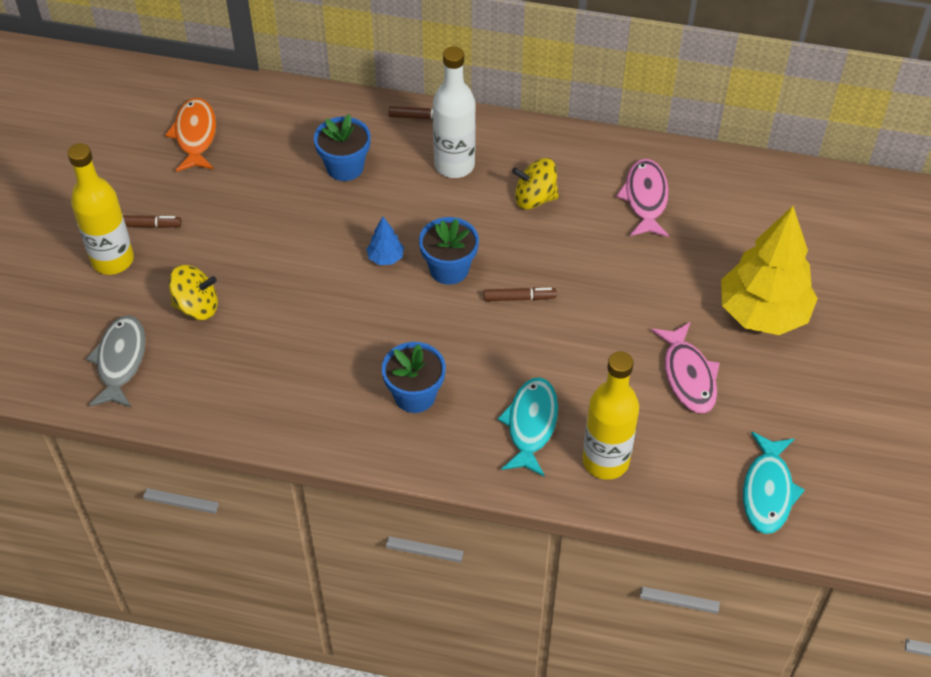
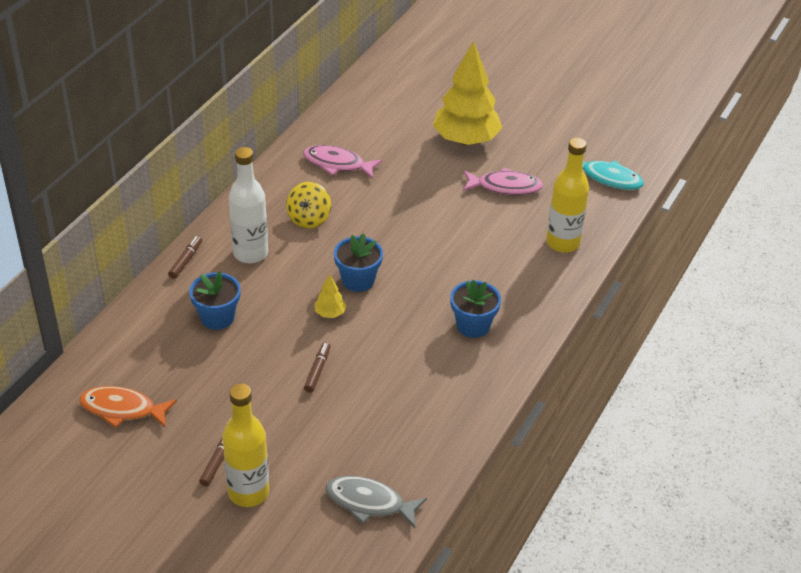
camera: 75 degrees left, 10 degrees down
(197, 306) = (330, 441): yellow spinning top -> none
(385, 258) = (330, 313): blue tree -> yellow tree
(519, 298) = (403, 250): brown marker -> brown marker (317, 370)
(531, 424) = (520, 271): turquoise fish -> none

